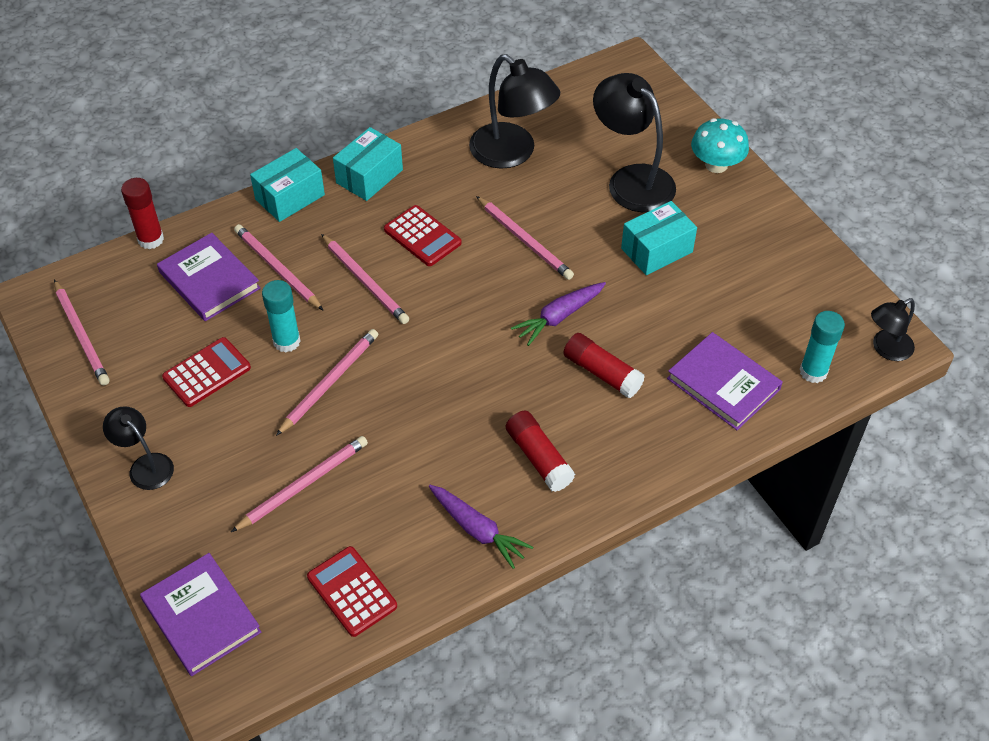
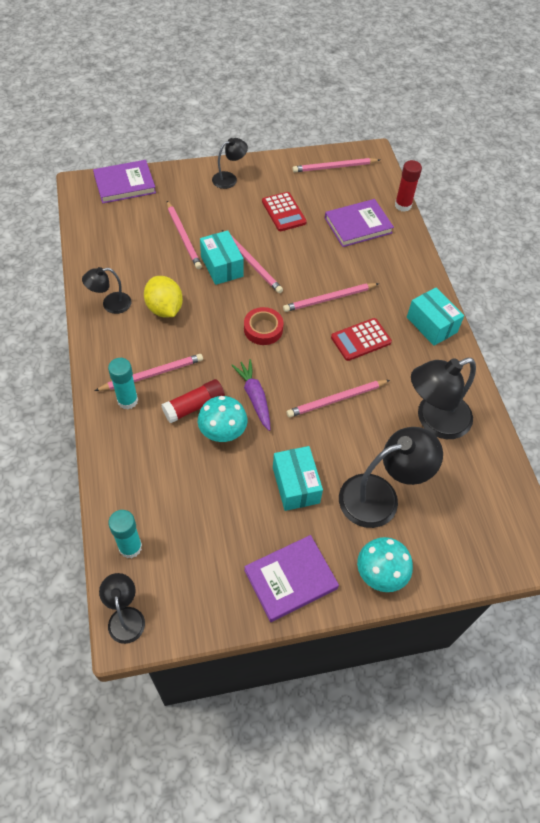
camera: 105 degrees right, 5 degrees up
(277, 269) = (356, 258): pink pencil -> pink pencil (152, 374)
(286, 341) = (293, 250): turquoise glue stick -> turquoise glue stick (127, 400)
(290, 197) = (422, 277): turquoise box -> turquoise box (221, 266)
(352, 591) = (104, 242): red calculator -> none
(447, 337) = (263, 329): none -> red tape
(458, 459) = (164, 309): none -> yellow lemon
(477, 530) = (110, 304): purple carrot -> black lamp
(539, 458) = (144, 349): red glue stick -> none
(623, 334) = (223, 431): none -> turquoise mushroom
(723, 384) = (149, 479): purple book -> purple book (290, 579)

